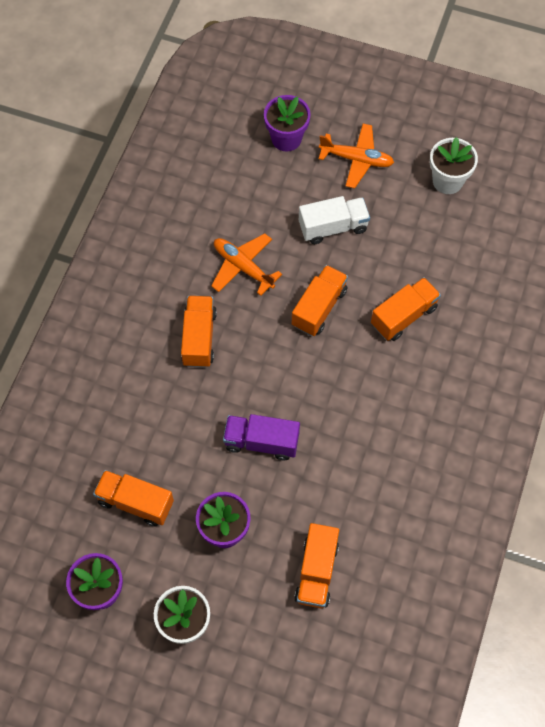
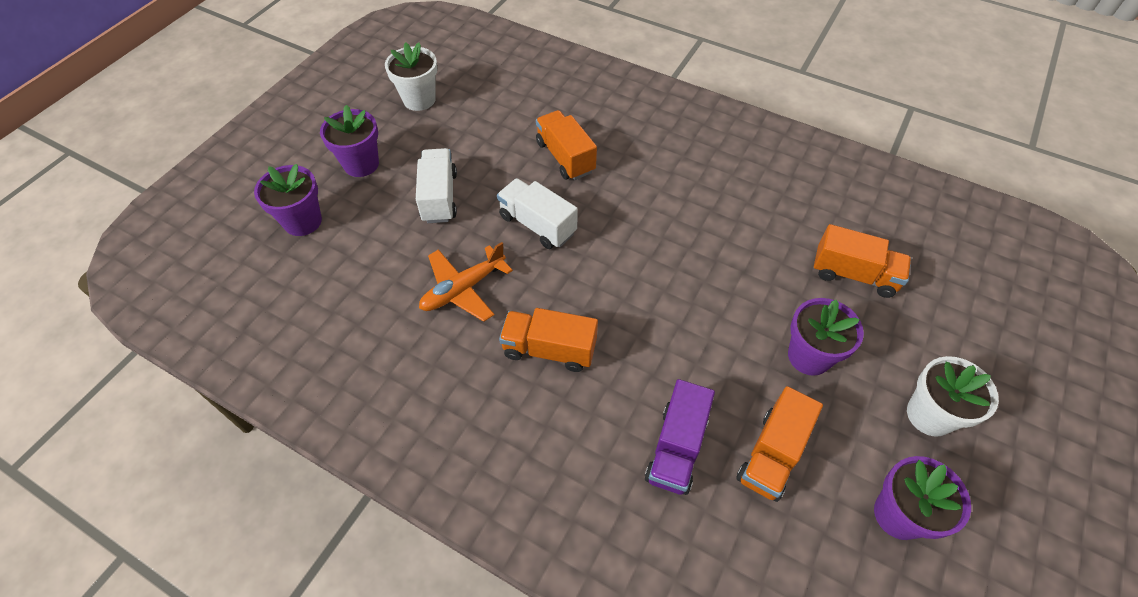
camera: 80 degrees left, 10 degrees down
(261, 442) = (697, 303): purple truck -> purple truck (676, 448)
(319, 308) = (537, 225): orange truck -> white truck
(356, 159) = (361, 164): orange plane -> purple flower pot

